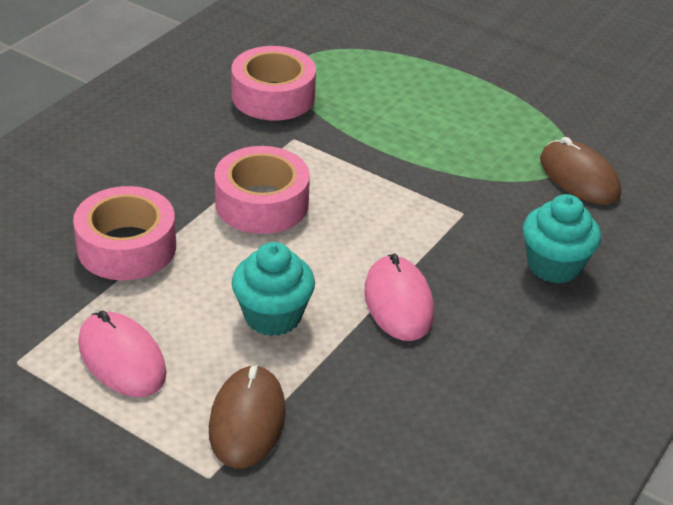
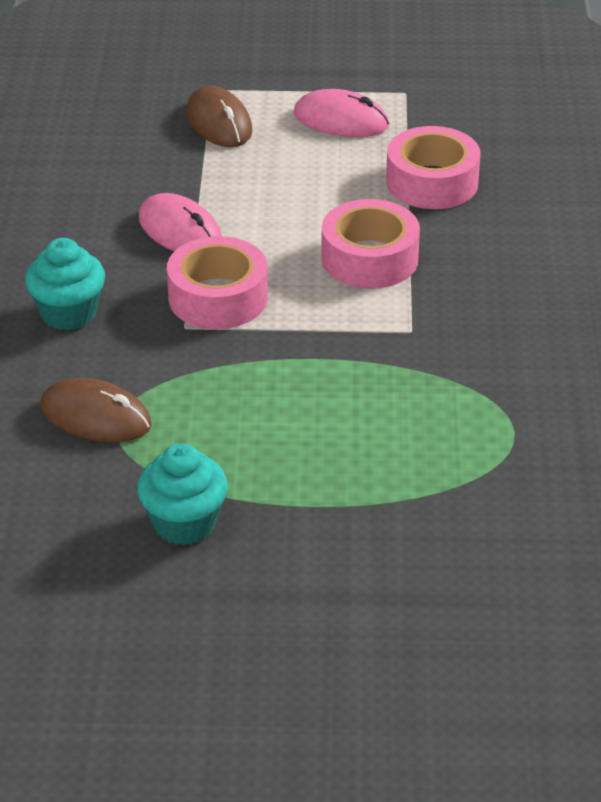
camera: 150 degrees right, 0 degrees up
(272, 316) = (267, 183): turquoise cupcake -> turquoise cupcake (184, 523)
(273, 96) = (485, 368): pink tape -> pink tape (218, 297)

